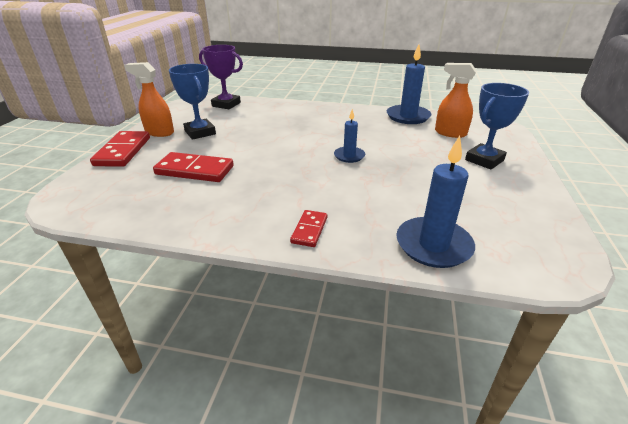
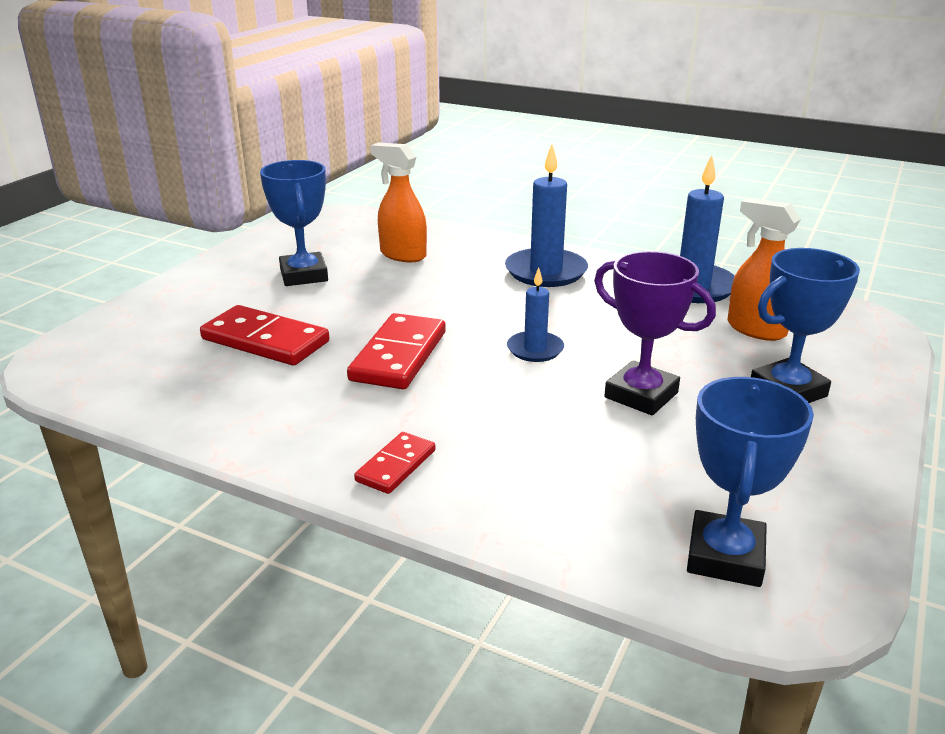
camera: 15 degrees right, 5 degrees down
(123, 151) = (171, 294): red domino -> red domino (398, 356)
(159, 132) = (239, 267): orange spray bottle -> orange spray bottle (402, 255)
(226, 104) = (371, 227): purple trophy -> purple trophy (641, 395)
(433, 245) = (587, 525): blue candle -> blue candle (546, 271)
(512, 249) = (725, 556): none -> blue trophy

